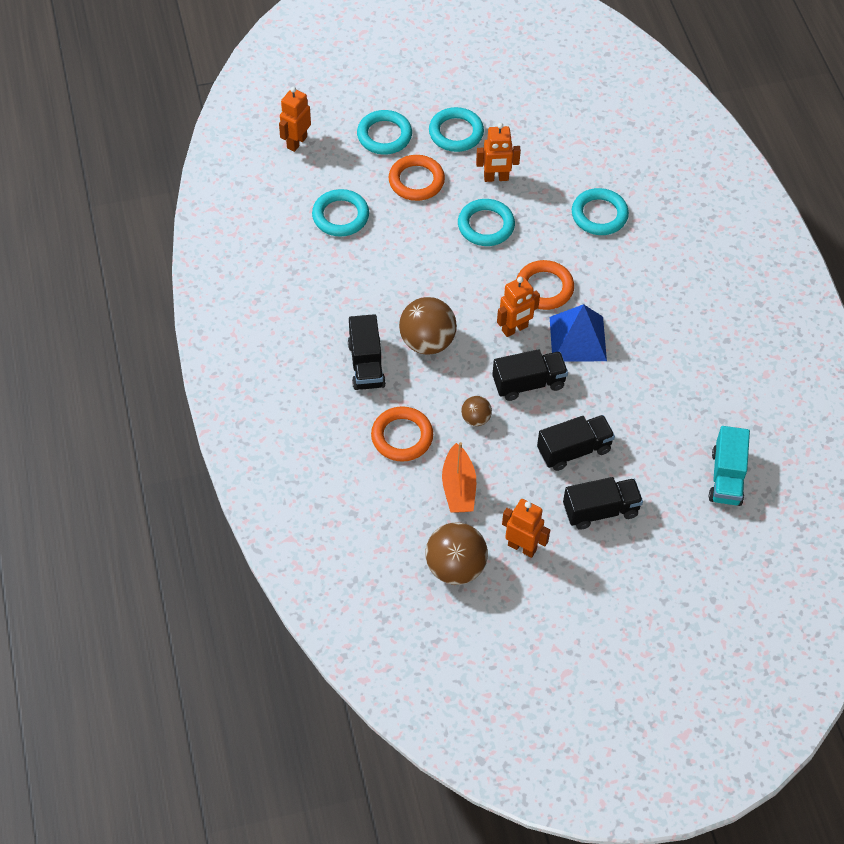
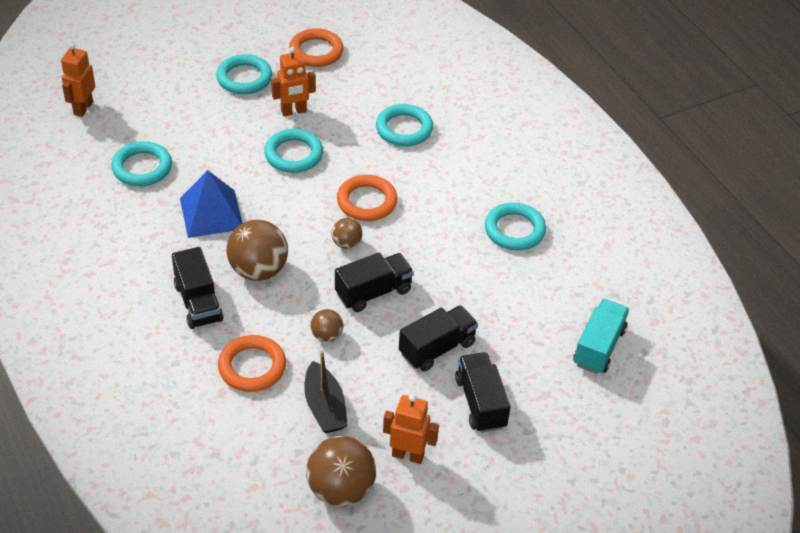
camera: 15 degrees left, 10 degrees down
(384, 135) = (172, 90): turquoise ring -> turquoise ring (514, 230)
(416, 181) = (214, 125): orange ring -> orange ring (316, 51)
(458, 487) = (324, 407): orange boat -> black boat
(515, 329) = (346, 243): orange robot -> brown ball
(578, 339) = (413, 242): blue pyramid -> blue pyramid (211, 213)
(600, 511) = (480, 403): black truck -> black truck turned 75 degrees counterclockwise
(726, 477) = (599, 347): turquoise truck -> turquoise truck turned 150 degrees counterclockwise

